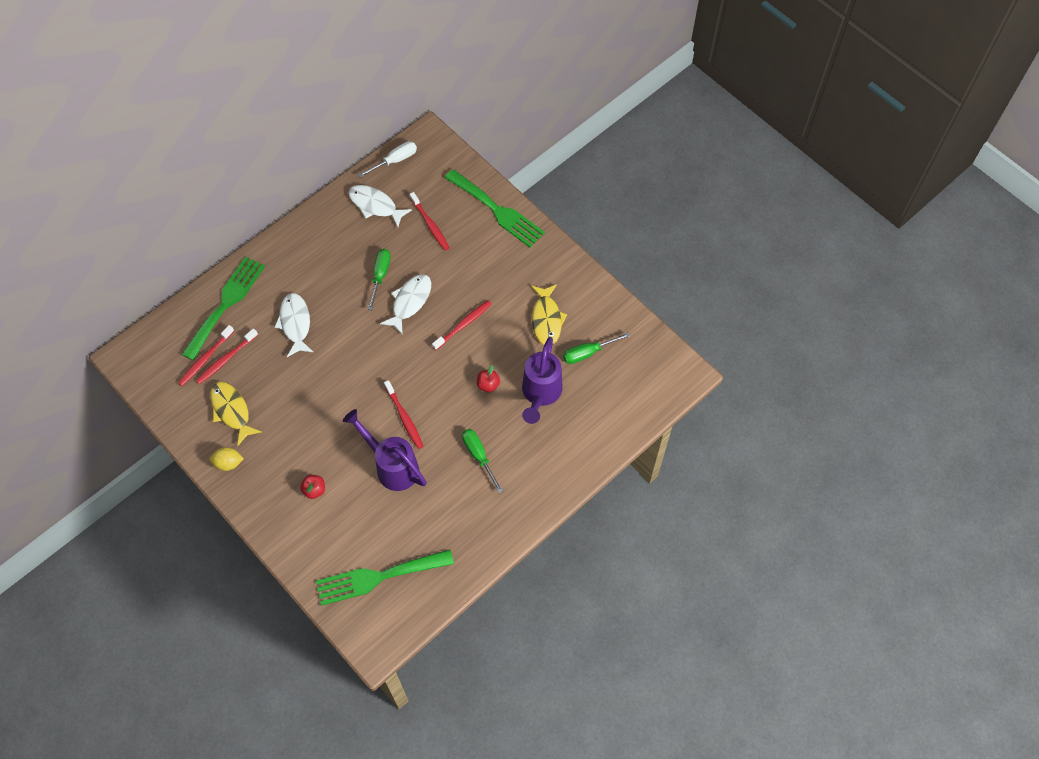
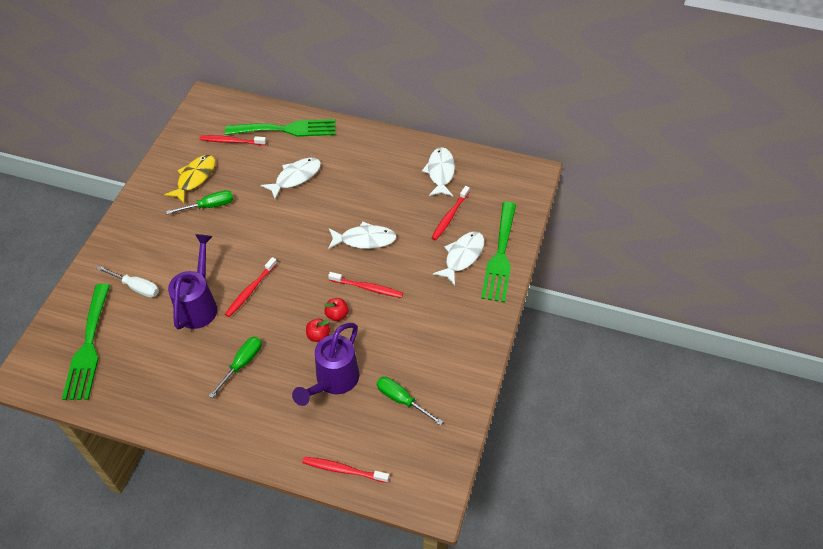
camera: 60 degrees right, 10 degrees down
(226, 359) = (238, 153): red toothbrush -> red toothbrush (343, 469)
(228, 463) = (148, 198): yellow lemon -> none
(314, 490) = (150, 263): red apple -> red apple (337, 315)
(378, 577) = (88, 347): green fork -> green fork turned 135 degrees counterclockwise
(380, 275) = (376, 208): green screwdriver -> green screwdriver (209, 206)
(395, 160) = (493, 163): white screwdriver -> white screwdriver (136, 287)
(479, 238) = (462, 257): none -> white fish
(540, 394) = (333, 381): purple watering can -> purple watering can turned 45 degrees counterclockwise
(546, 319) = (415, 348): yellow fish -> none

